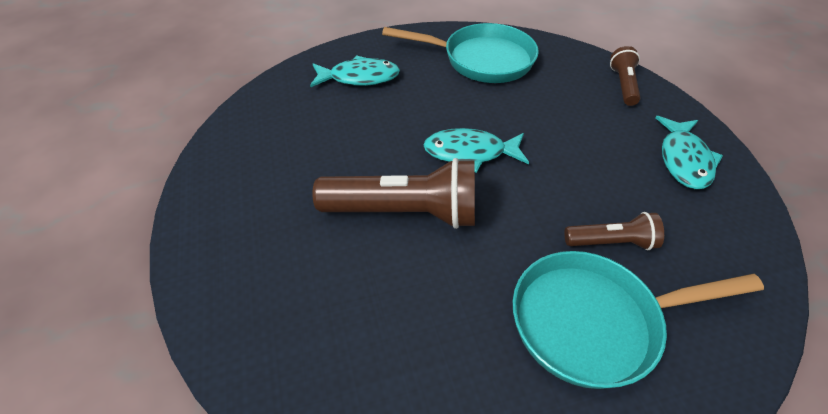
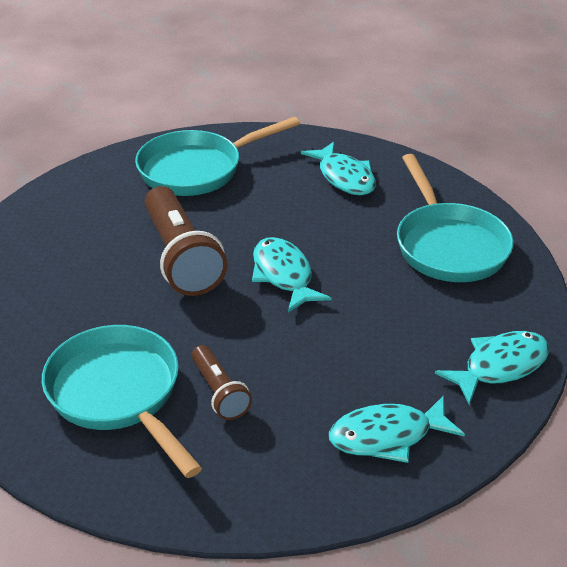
camera: 65 degrees right, 10 degrees down
(269, 159) = (197, 169): none -> turquoise pan
(623, 85) = (500, 366): brown flashlight -> turquoise fish

